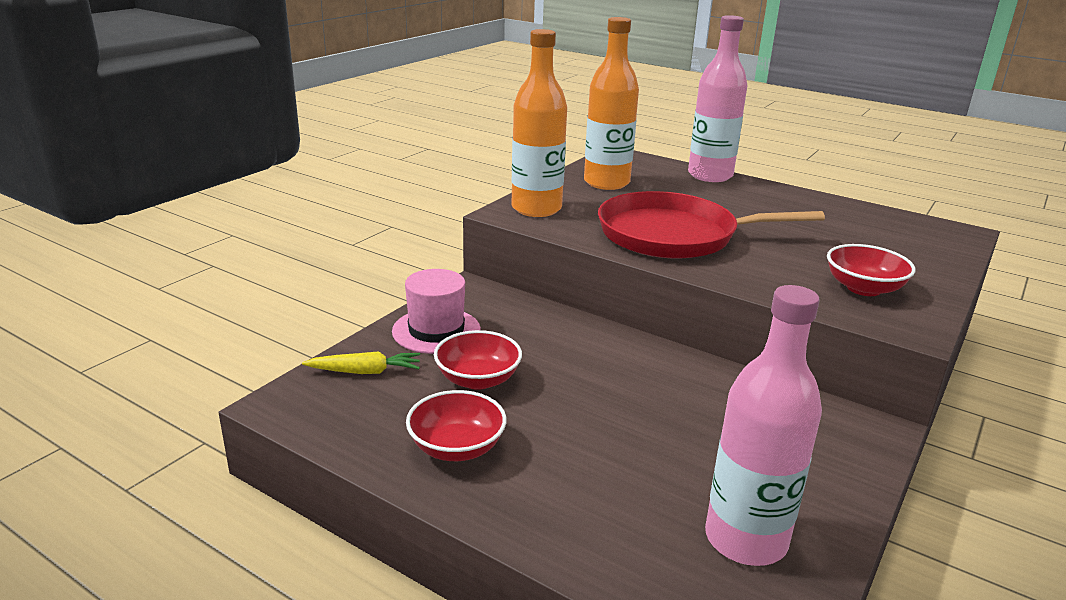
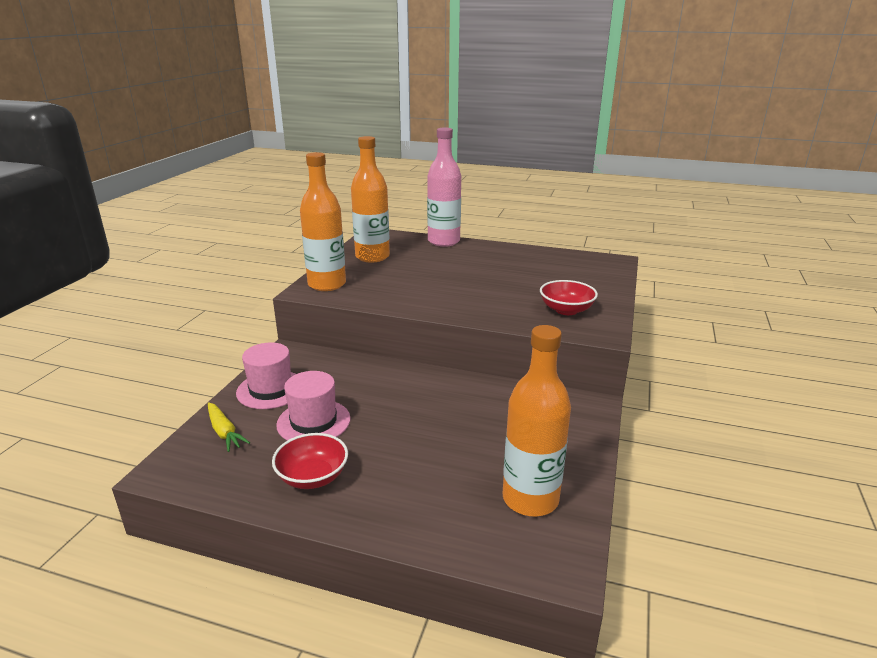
camera: 15 degrees left, 0 degrees up
(365, 371) = (224, 432): yellow carrot -> yellow carrot turned 75 degrees clockwise
(478, 379) = (313, 422): red bowl -> pink hat
(674, 235) = (431, 290): red pan -> none
(745, 539) = (530, 499): pink bottle -> orange bottle

